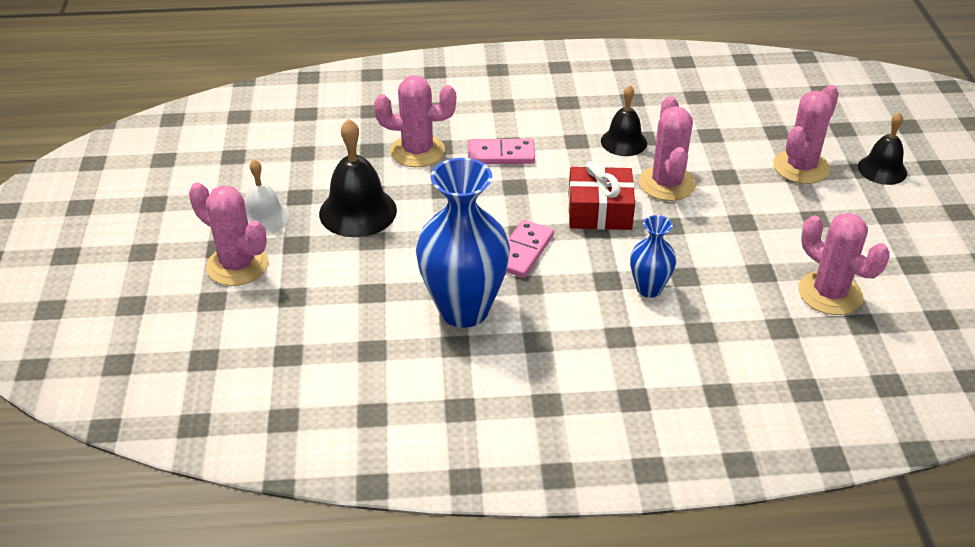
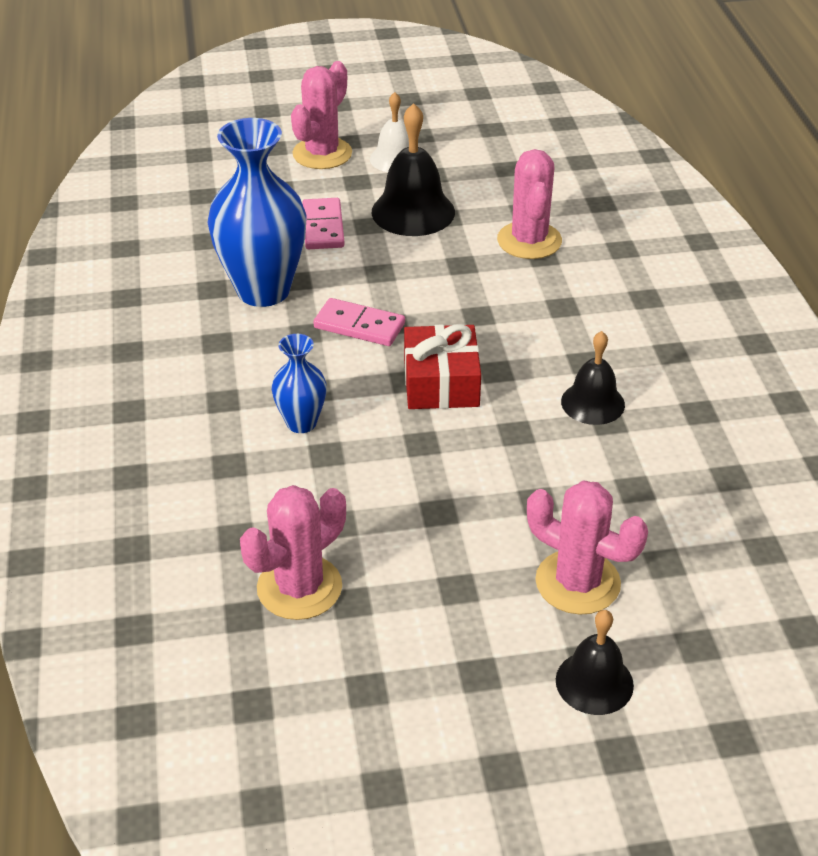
camera: 85 degrees right, 0 degrees up
(501, 155) = (538, 301): pink domino -> pink domino (323, 227)
(667, 183) = (508, 441): pink cactus -> none

